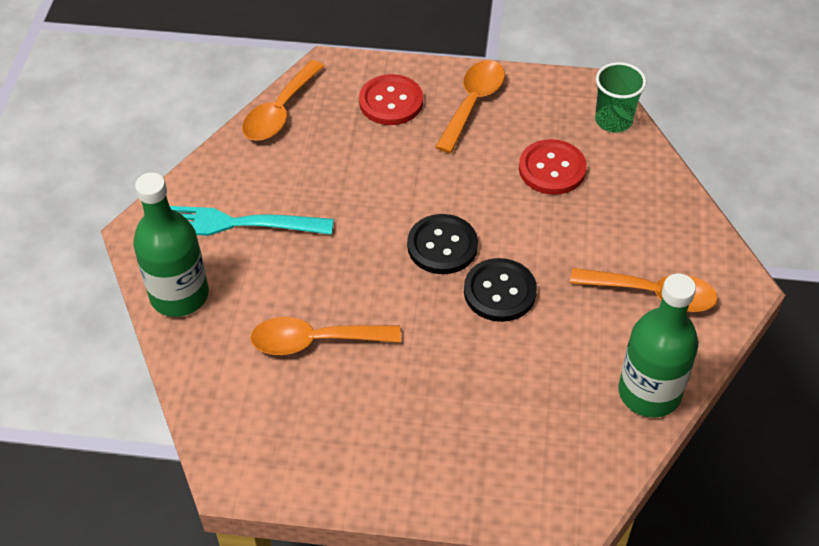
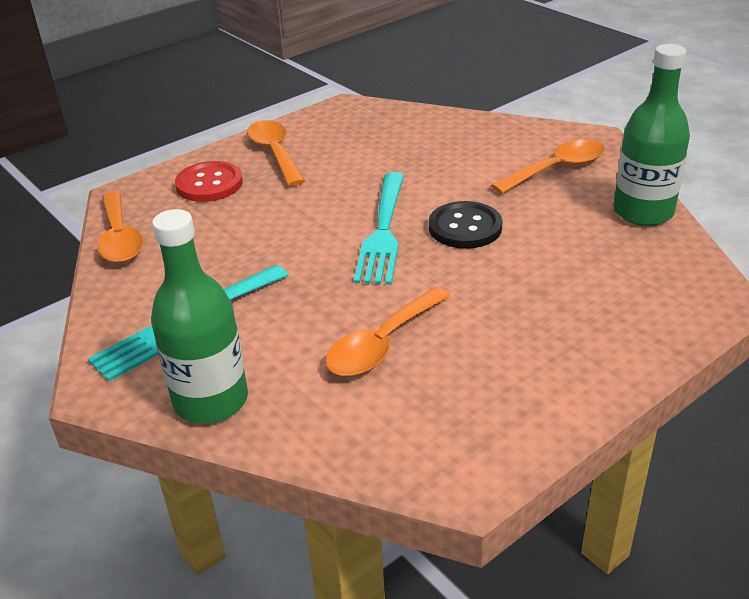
camera: 45 degrees left, 15 degrees down
(442, 246) = (383, 231): black button -> turquoise fork
(552, 169) = (387, 152): red button -> none
(613, 120) = (385, 112): green cup -> none

